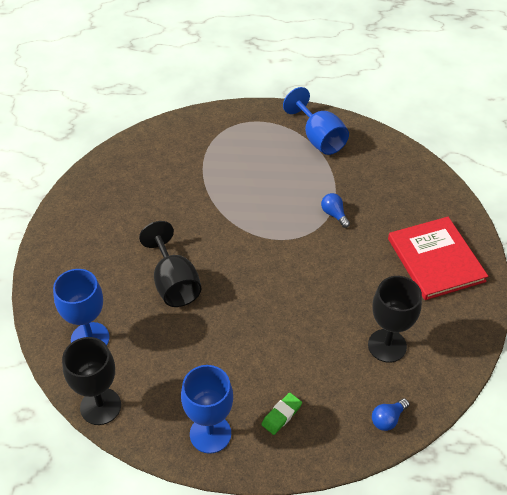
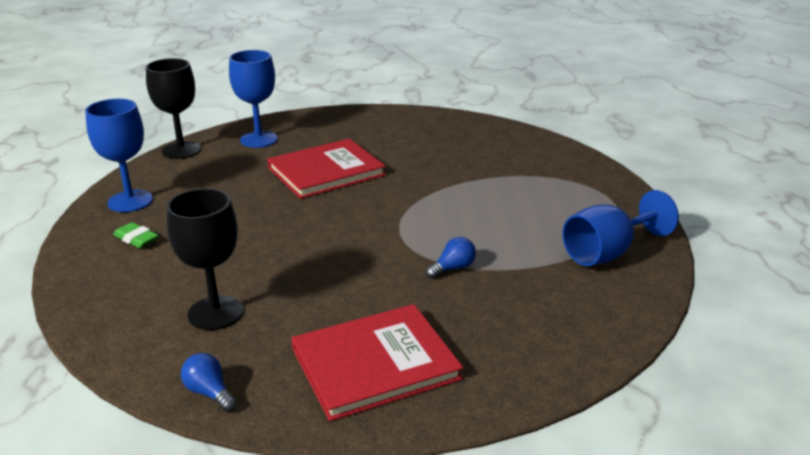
camera: 85 degrees right, 20 degrees down
(174, 283) = (326, 171): black goblet -> red book
(388, 419) = (101, 312): blue light bulb -> blue light bulb (209, 392)

